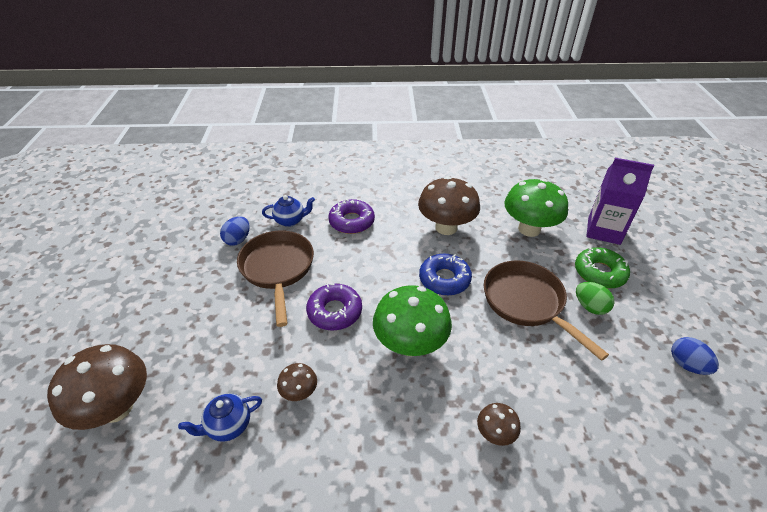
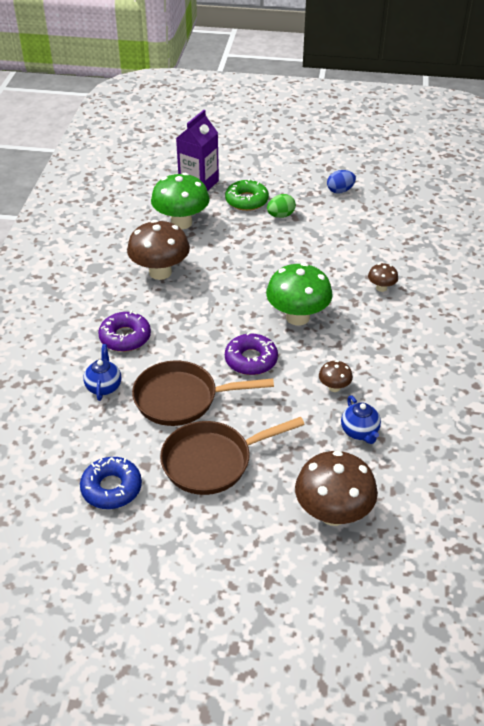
camera: 80 degrees left, 0 degrees up
(238, 240) = (121, 433): blue egg -> none
(444, 279) = (229, 285): blue donut -> blue donut (111, 488)
(526, 302) = (268, 246): brown pan -> brown pan (212, 461)

